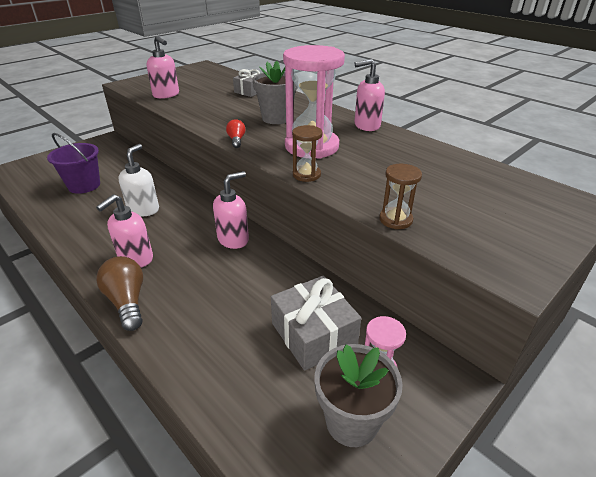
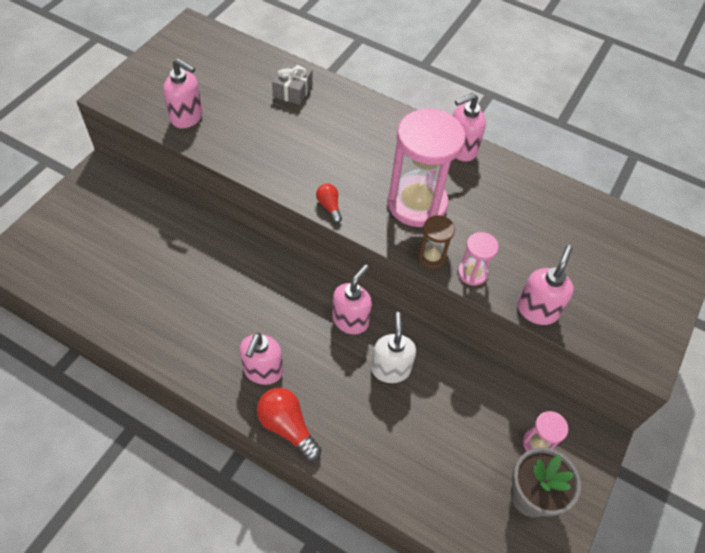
camera: 20 degrees left, 20 degrees up
(84, 185) = (129, 269): purple bucket -> none
(127, 301) = (287, 427): brown light bulb -> red light bulb
(144, 209) = (228, 295): white soap dispenser -> white soap dispenser (390, 369)
(276, 118) = (354, 151): grey flower pot -> none
(314, 334) = (473, 420): grey gift -> none
(340, 188) = (472, 273): none -> pink hourglass
(395, 219) = (537, 310): brown hourglass -> pink soap dispenser

